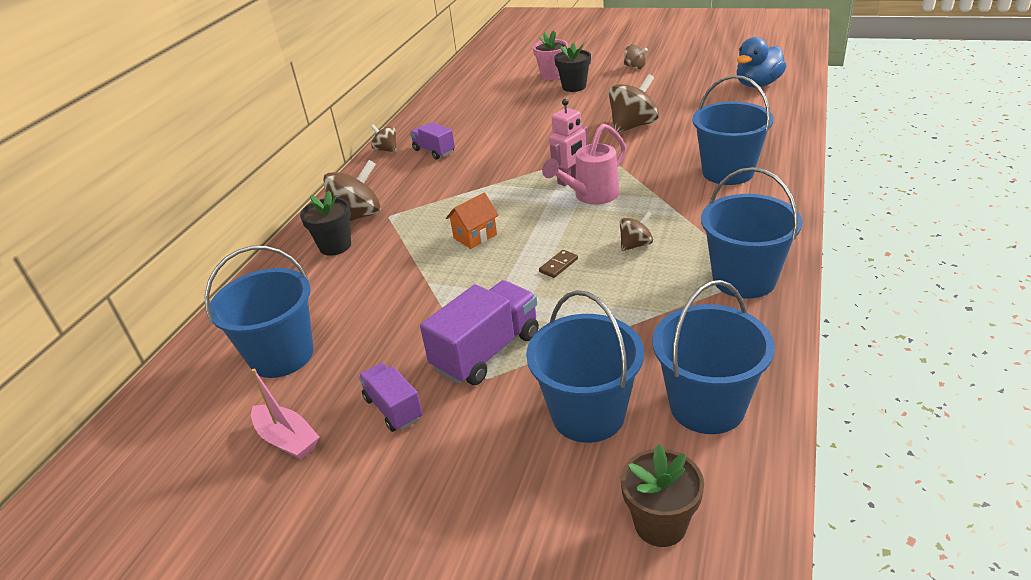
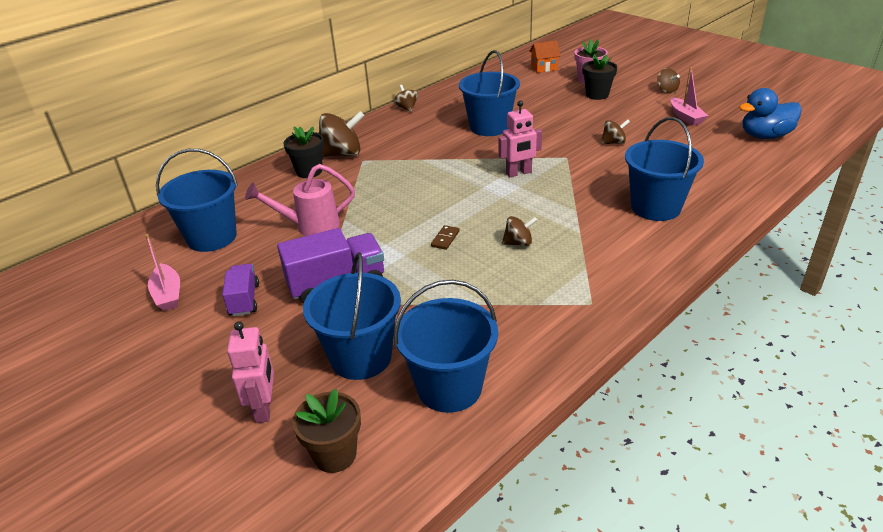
camera: 25 degrees right, 0 degrees up
(434, 151) = (439, 119): purple truck -> none
(475, 236) = (407, 196): orange house -> orange house (544, 68)
(535, 513) = (264, 408): none -> pink robot
(558, 265) = (445, 239): brown domino -> brown domino turned 45 degrees counterclockwise
(590, 196) = (521, 192): pink watering can -> pink watering can (310, 226)
(633, 126) = (613, 143): brown spinning top -> brown spinning top, size x0.55
(675, 86) = (685, 117): none -> pink boat
(744, 279) = (577, 302): blue bucket -> blue bucket (489, 127)

